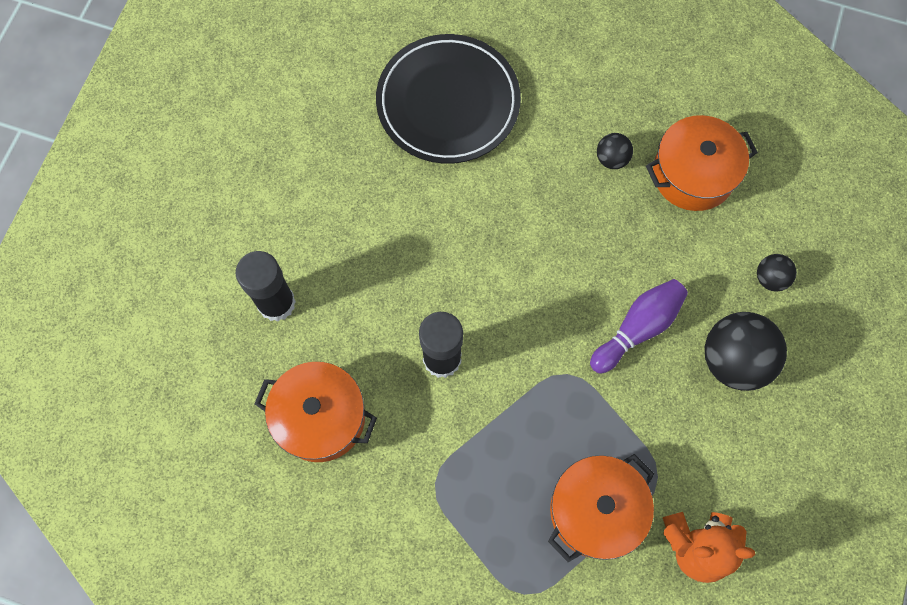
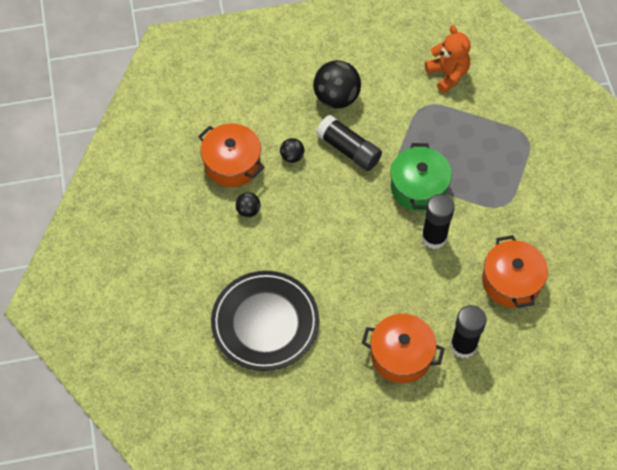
camera: 120 degrees left, 10 degrees down
(528, 385) = (418, 187): none -> green pot
(595, 510) = (462, 125): orange pot -> orange pot (401, 355)
(637, 328) = (349, 150): purple bowling pin -> black glue stick
(770, 278) = (275, 100): black ball -> black ball (292, 156)

